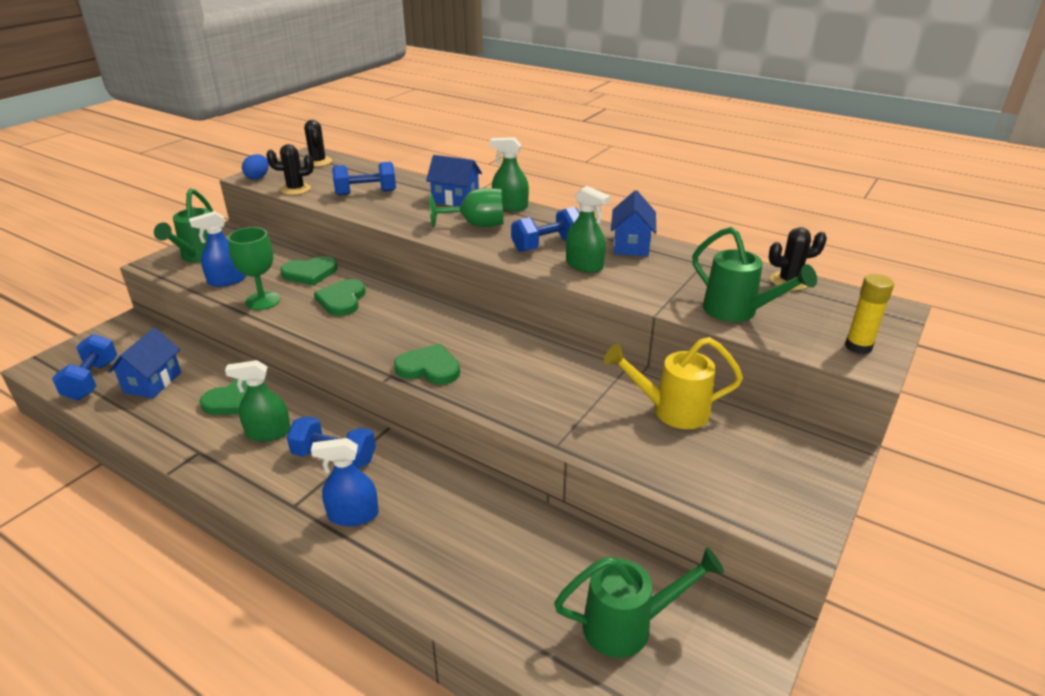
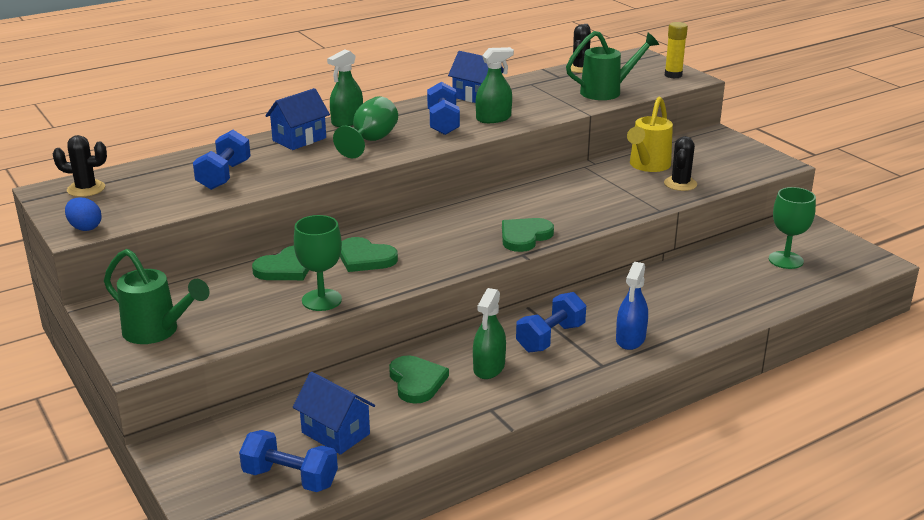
camera: 65 degrees left, 5 degrees down
(227, 280) = (247, 317): blue spray bottle -> none
(295, 189) = (159, 210): black cactus -> black cactus (680, 184)
(310, 273) = (286, 268): green heart -> green heart turned 45 degrees clockwise
(629, 625) = (785, 260): green watering can -> green goblet

